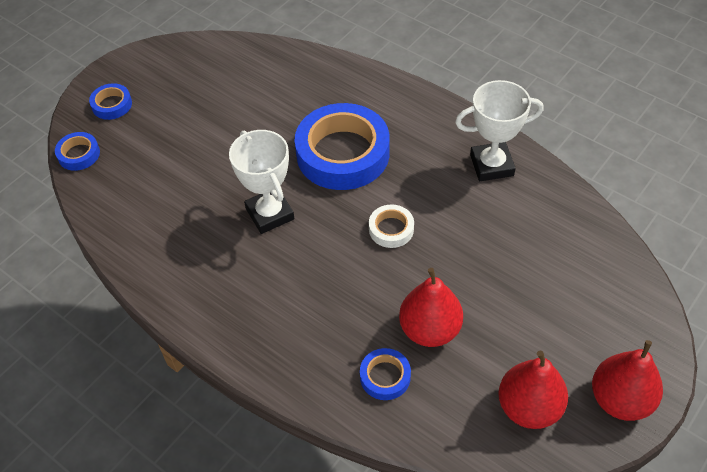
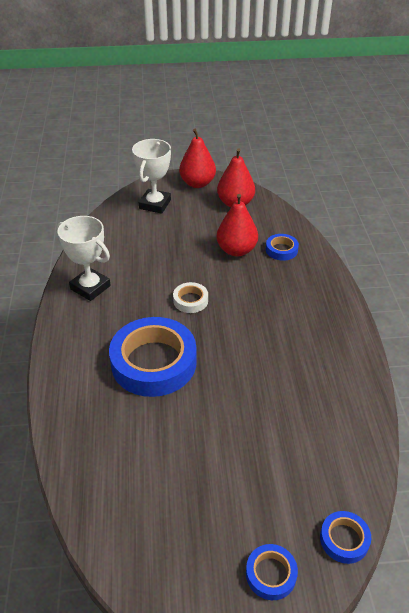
camera: 135 degrees left, 10 degrees down
(270, 214) = (246, 363): white trophy -> white trophy (155, 204)

